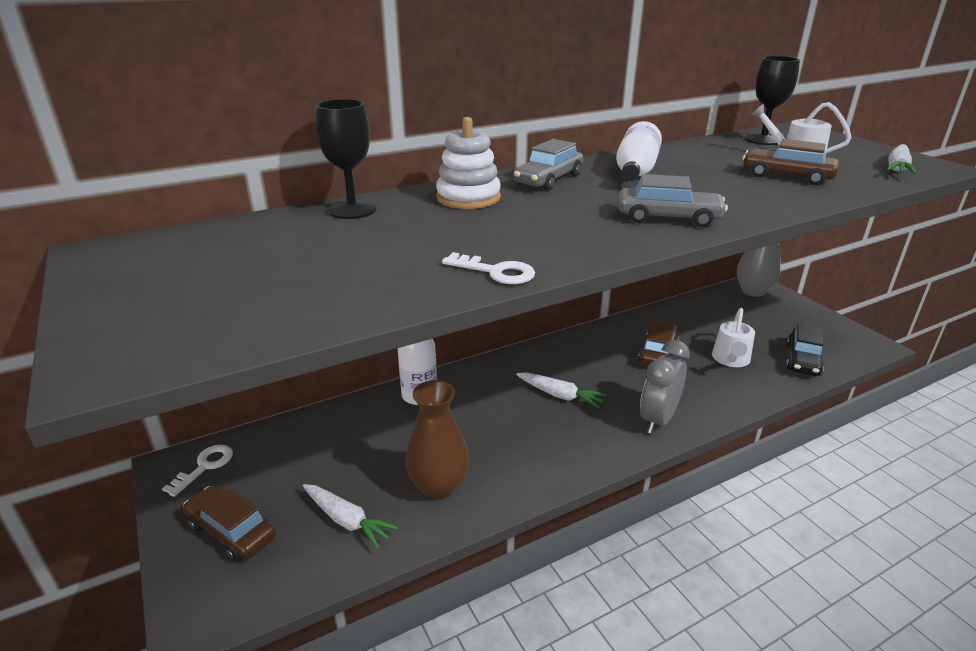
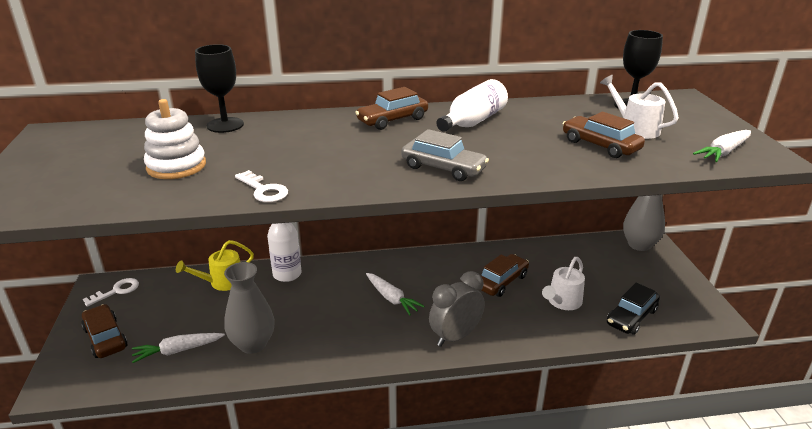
camera: 20 degrees right, 0 degrees up
(345, 422) = (222, 282): none -> yellow watering can
(347, 520) = (178, 351): white carrot -> white carrot turned 105 degrees clockwise
(439, 486) = (253, 344): brown vase -> grey vase
(468, 198) = (314, 127): white stacking toy -> white stacking toy (176, 166)
(548, 180) = (392, 120): grey car -> brown car

